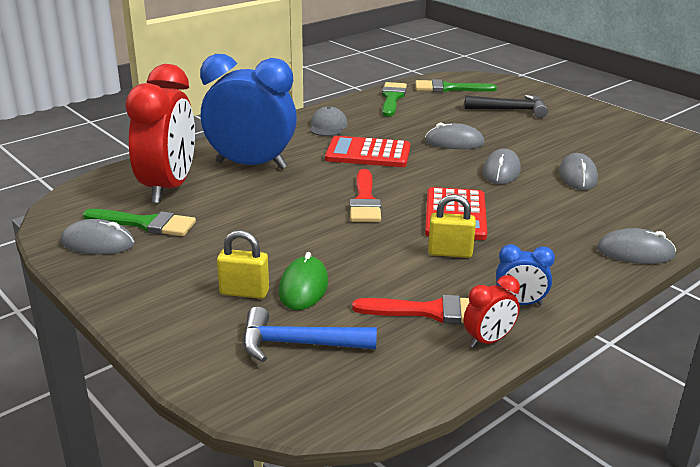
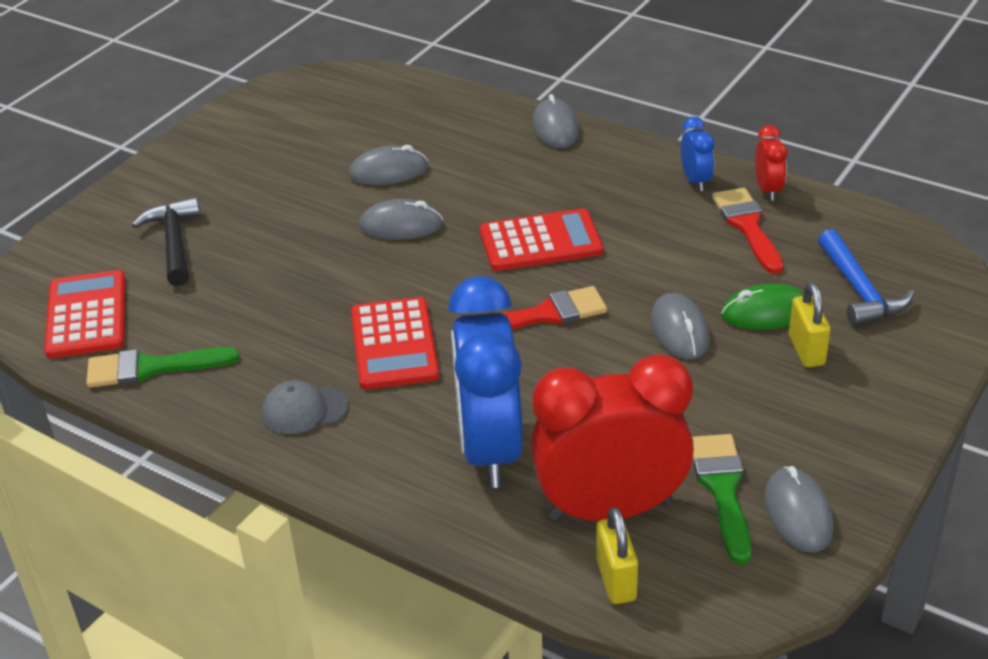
camera: 105 degrees left, 10 degrees up
(449, 88) = (86, 315): green brush -> red calculator
(450, 253) = (629, 232): yellow padlock -> yellow padlock (616, 580)
(454, 142) = (320, 275): grey mouse -> grey mouse (680, 330)
(488, 341) = (768, 190): red clock -> red clock turned 45 degrees clockwise

